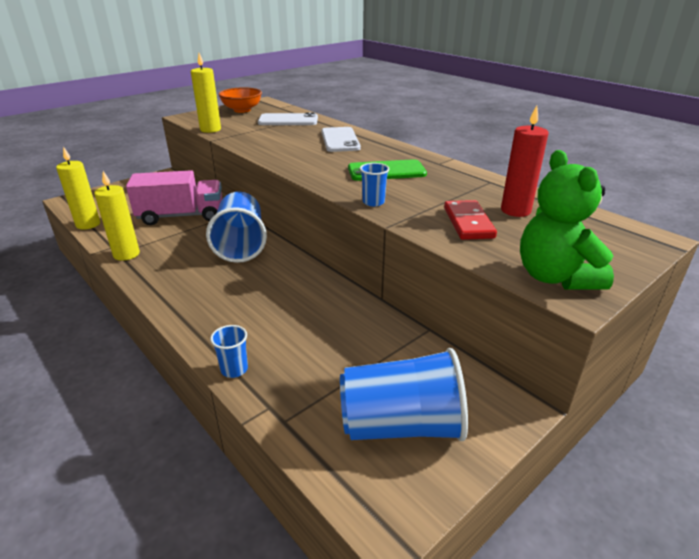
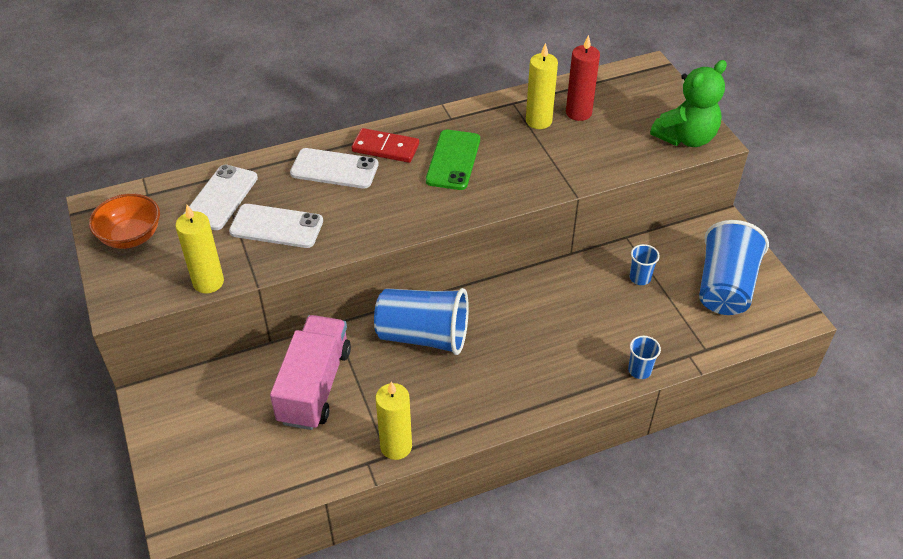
camera: 70 degrees left, 15 degrees up
(88, 224) = (284, 491): yellow candle -> yellow candle (538, 121)
(270, 135) = (276, 226): none -> white phone
(373, 202) = (524, 190): blue cup -> blue cup (640, 278)
(468, 223) = (589, 147): red domino -> red domino (385, 148)
(555, 277) = (686, 138): green teddy bear -> green teddy bear turned 45 degrees counterclockwise

